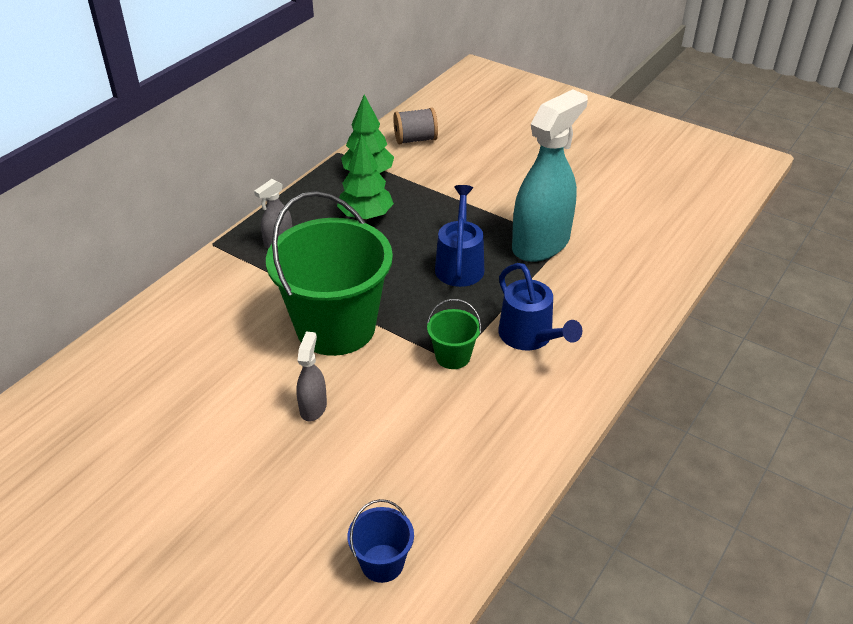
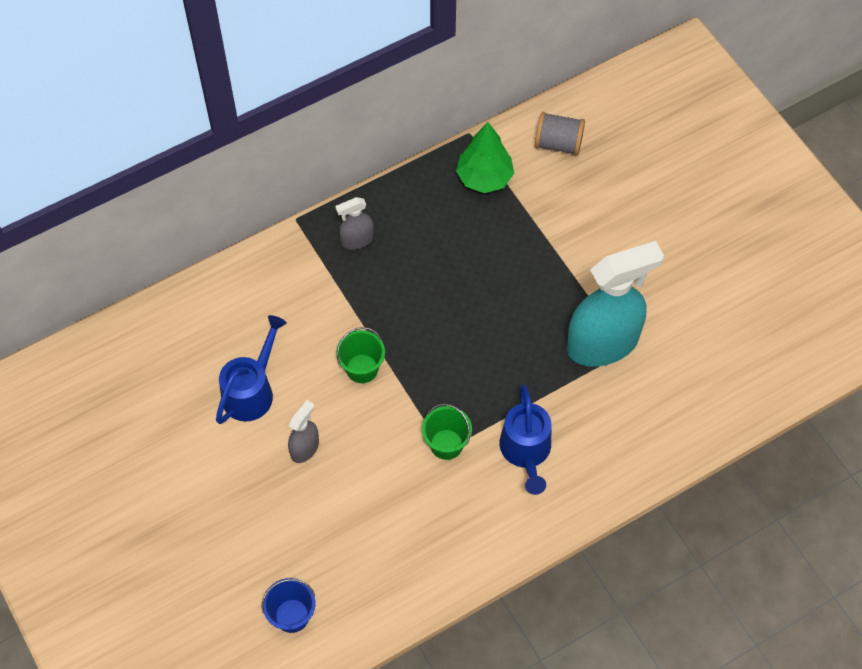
camera: 25 degrees right, 20 degrees up
(336, 327) = (362, 368): green bucket -> green bucket, size x0.43
(366, 216) = (454, 238): green tree -> none
(459, 264) = (510, 338): blue watering can -> blue watering can (252, 390)

